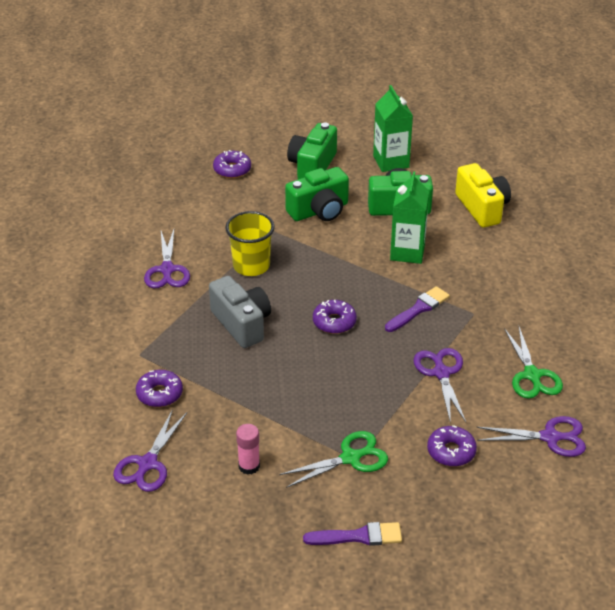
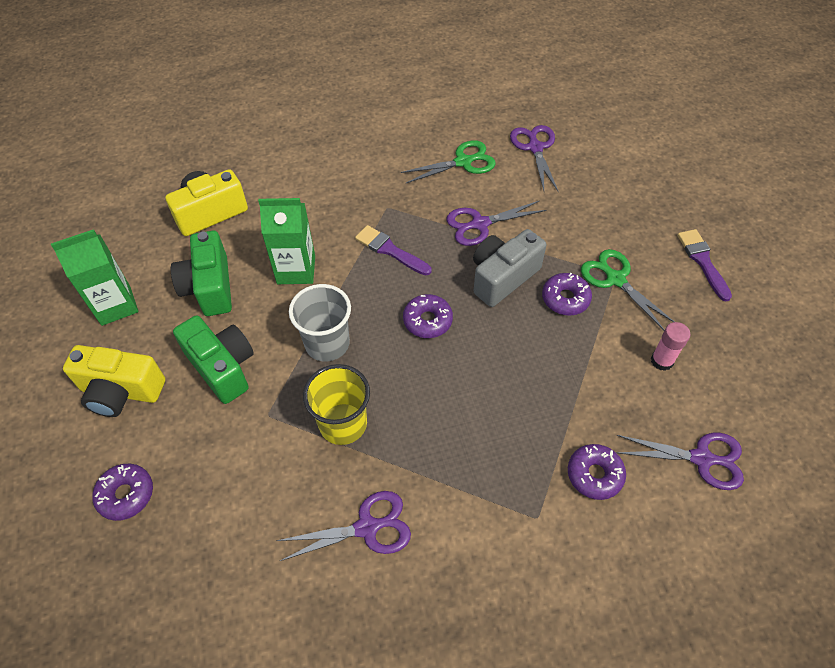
camera: 100 degrees left, 15 degrees up
(242, 324) = (452, 412): grey camera -> grey camera (502, 277)
(312, 166) = (121, 391): green camera -> yellow camera
(326, 263) = (327, 343): none -> grey cup
(451, 451) = (577, 209): purple donut -> purple donut (565, 299)

